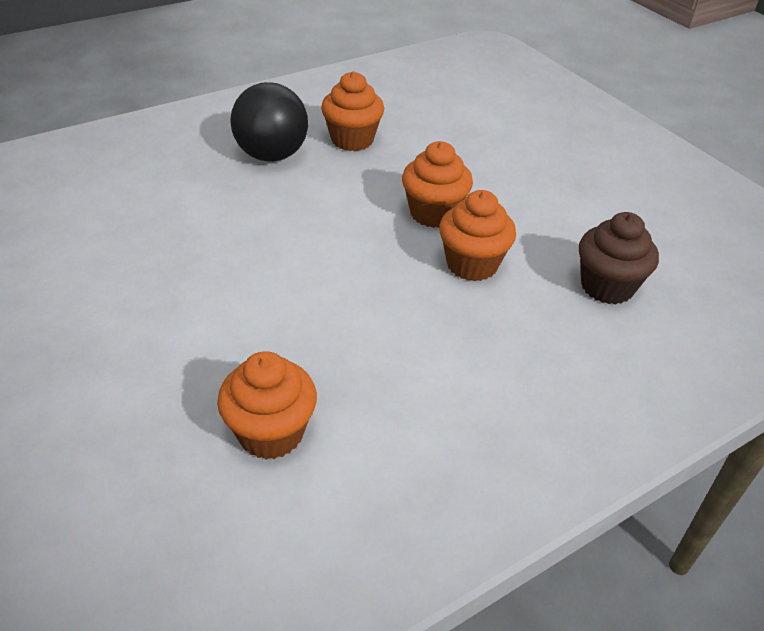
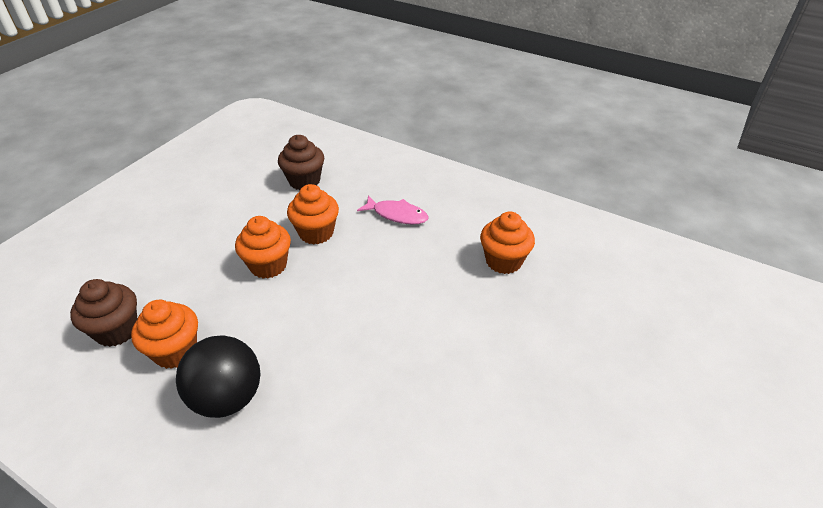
camera: 115 degrees left, 0 degrees up
(406, 117) = (117, 330): none -> brown cupcake
(464, 356) = (397, 215): none -> pink fish

